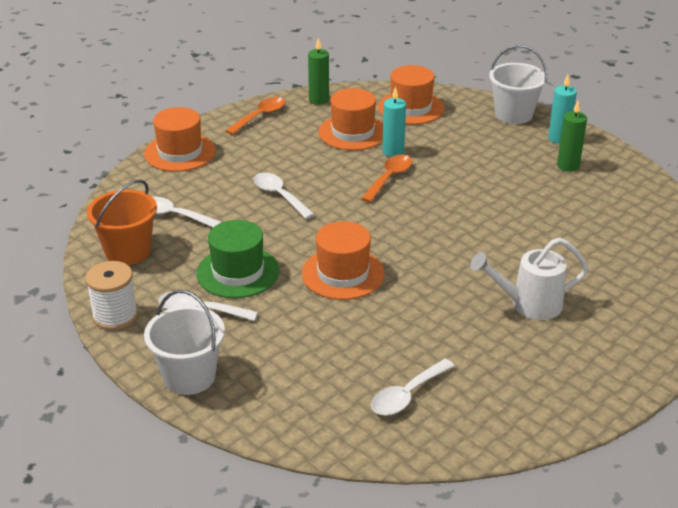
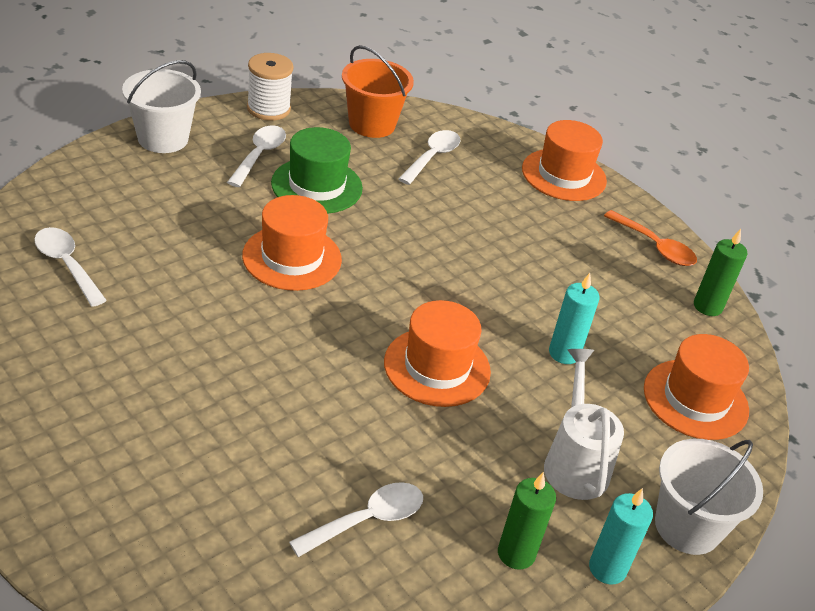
camera: 90 degrees right, 5 degrees up
(279, 196) = (462, 235): white spoon -> white spoon (367, 520)
(353, 132) = (617, 323): orange hat -> orange hat (437, 367)
(389, 178) = (494, 336): orange spoon -> none
(529, 304) = (178, 403): white watering can -> white watering can (575, 463)

